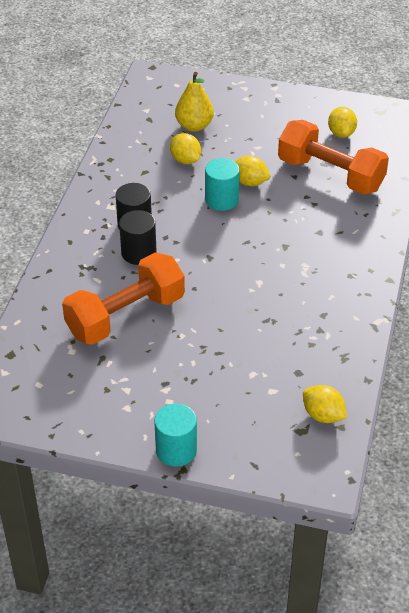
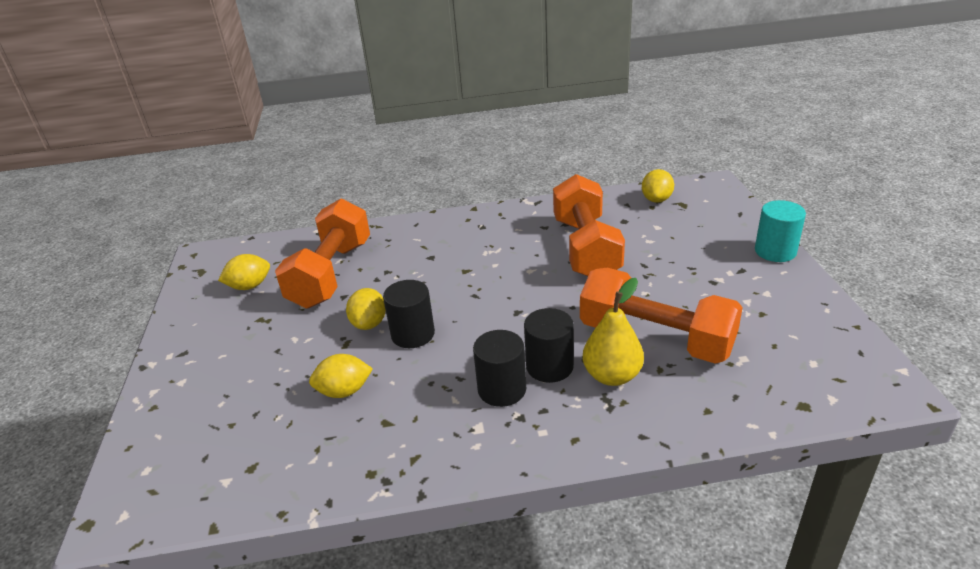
camera: 110 degrees left, 10 degrees down
(185, 160) = (344, 391): yellow lemon -> yellow lemon turned 45 degrees clockwise
(194, 126) = (260, 410): yellow pear -> yellow pear (612, 375)
(221, 200) = (413, 334): turquoise cylinder -> black cylinder
(269, 327) = (586, 248): none -> orange dumbbell

